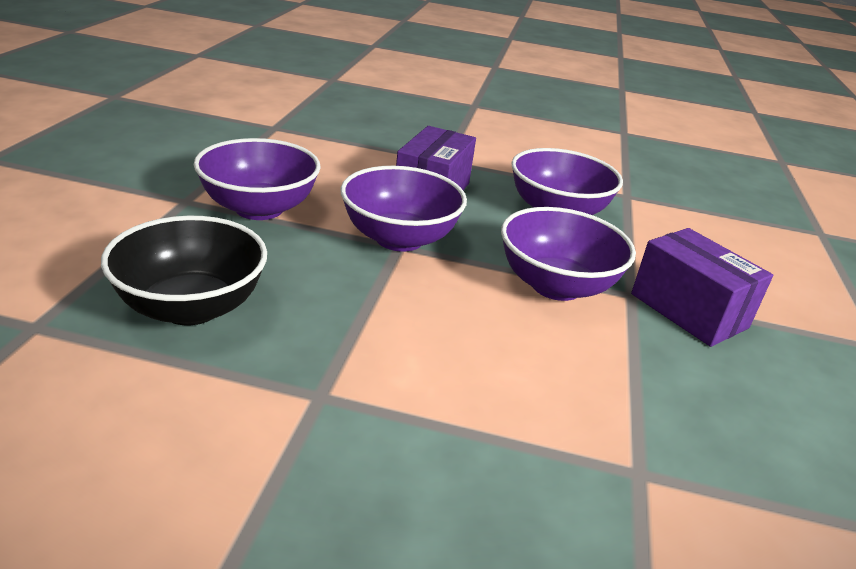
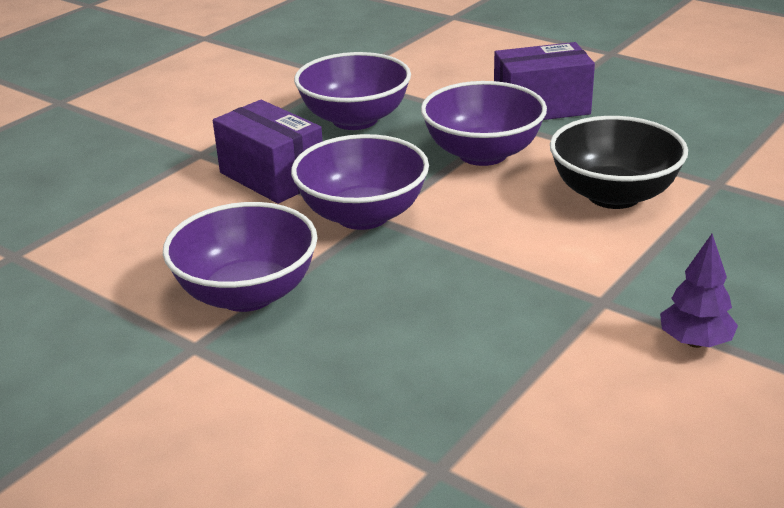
camera: 60 degrees left, 0 degrees up
(191, 307) = (441, 359): black bowl -> black bowl (613, 195)
(261, 477) = (695, 342): none -> purple tree

